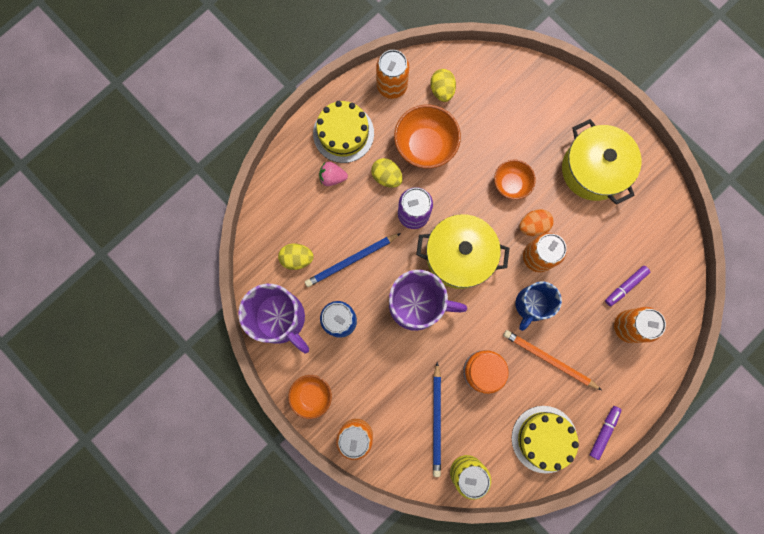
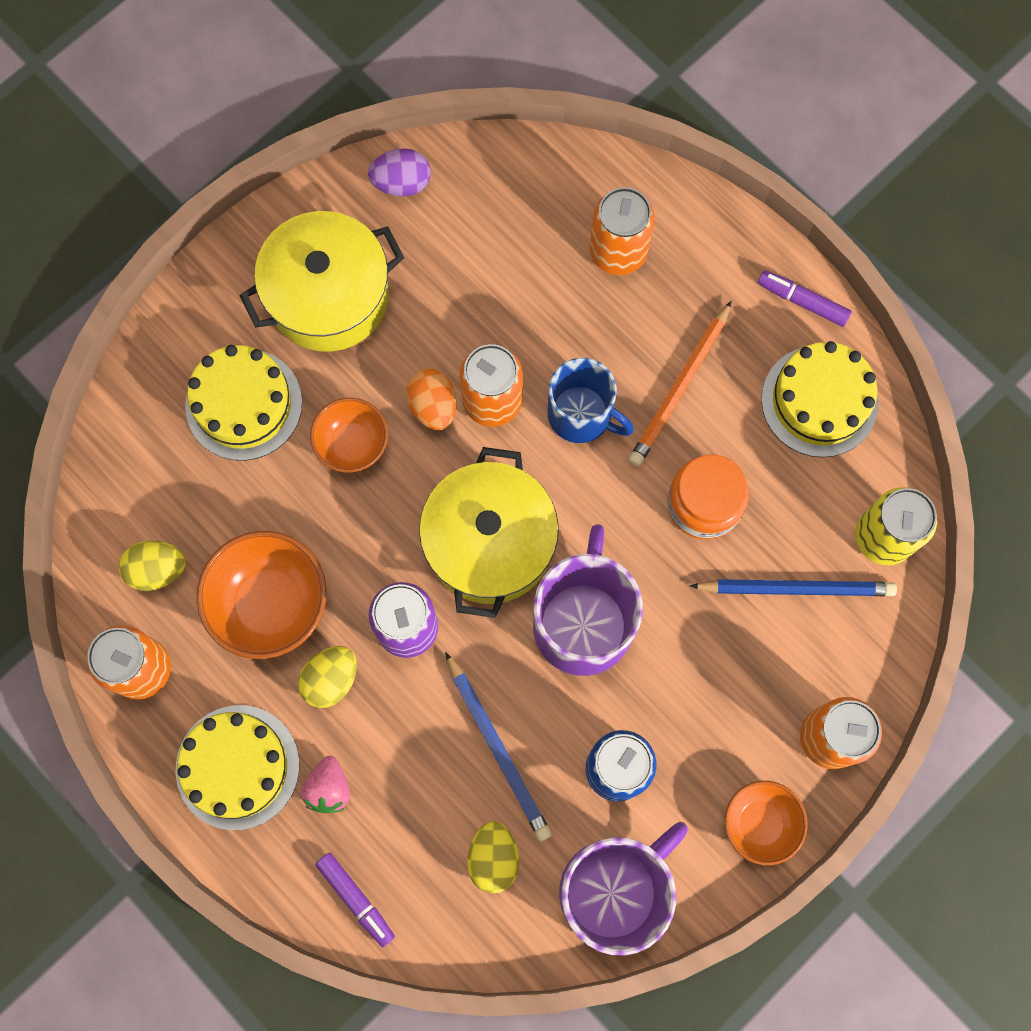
camera: 90 degrees left, 5 degrees down
(531, 128) = (244, 404): none -> yellow cake
(625, 286) = (546, 252): purple marker -> purple marker (356, 899)
(662, 207) = (402, 183): none -> purple egg

